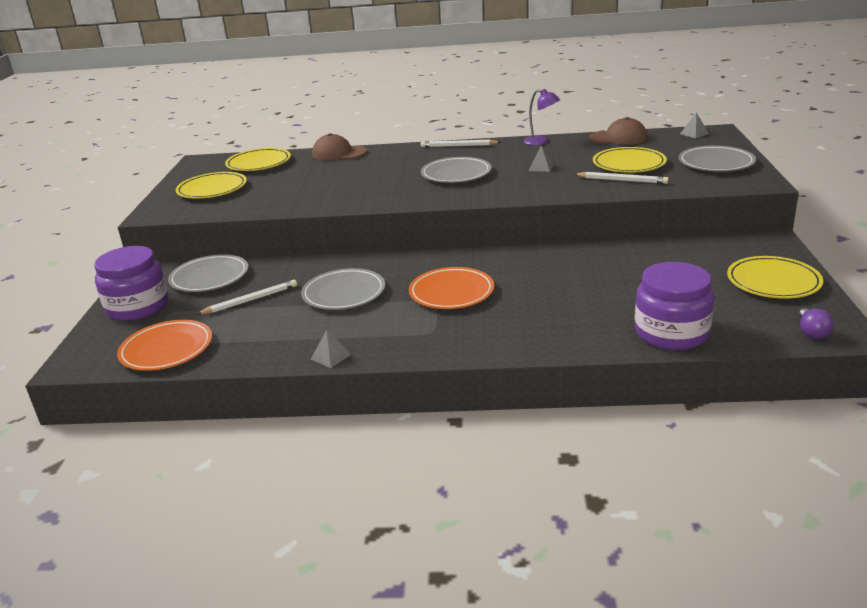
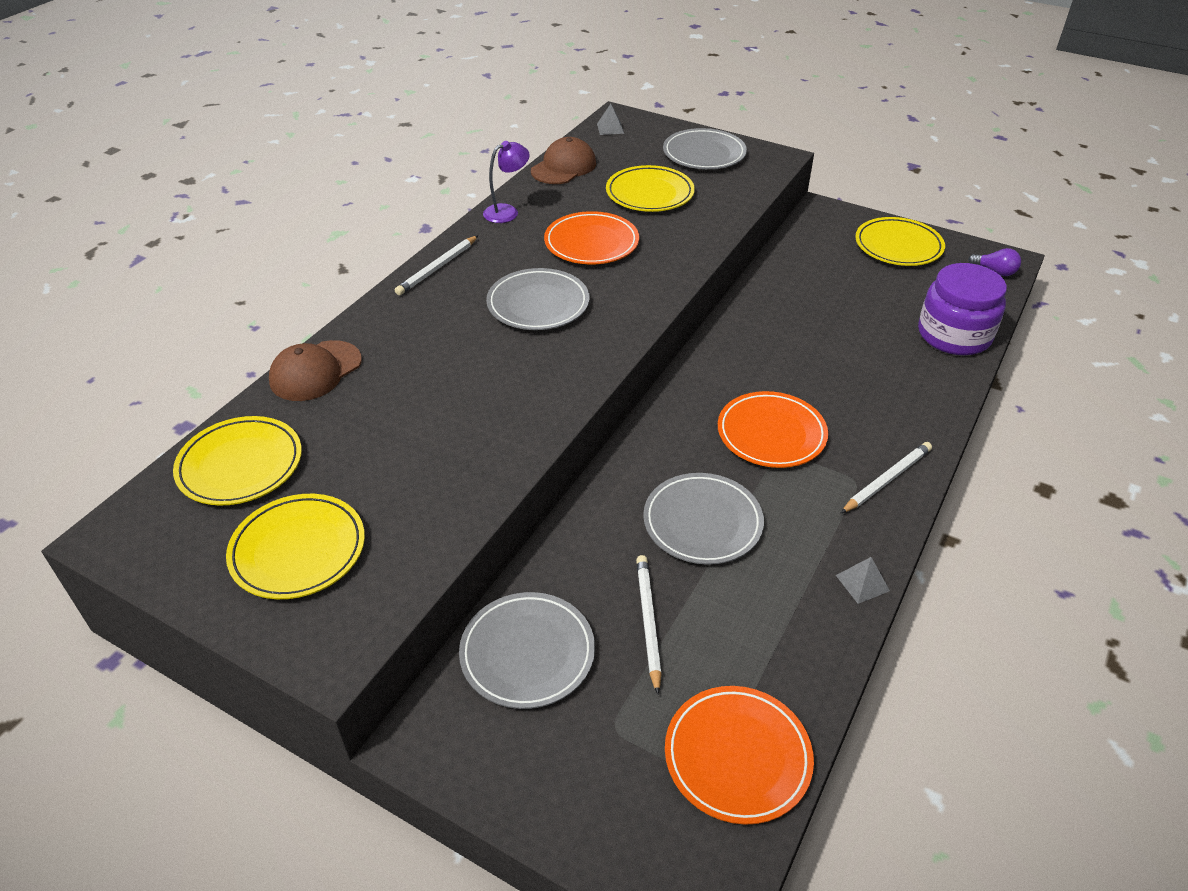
camera: 65 degrees left, 15 degrees up
(138, 307) = (560, 772): purple jar -> none
(541, 167) = (591, 243): grey pyramid -> orange plate
(622, 180) = (690, 215): white pencil -> white pencil (887, 480)

